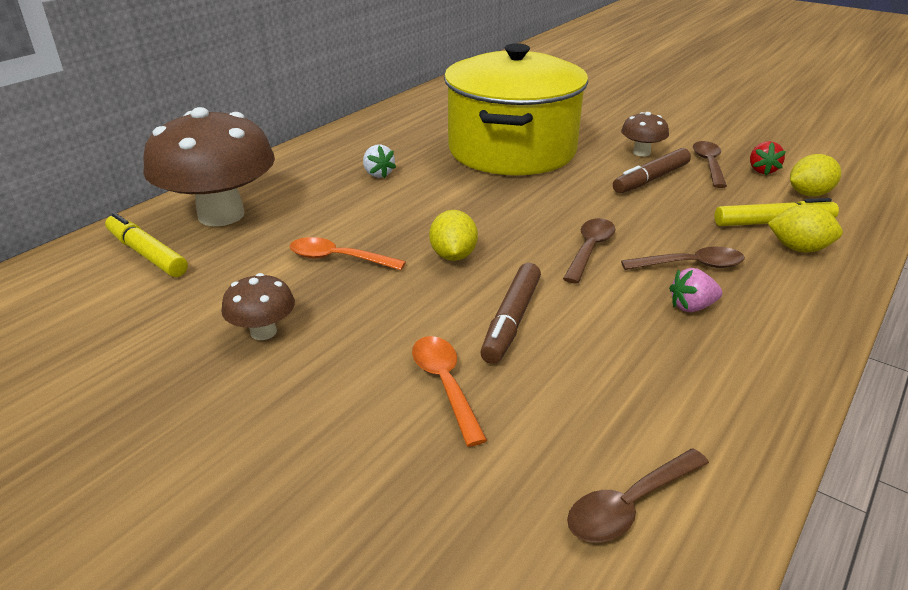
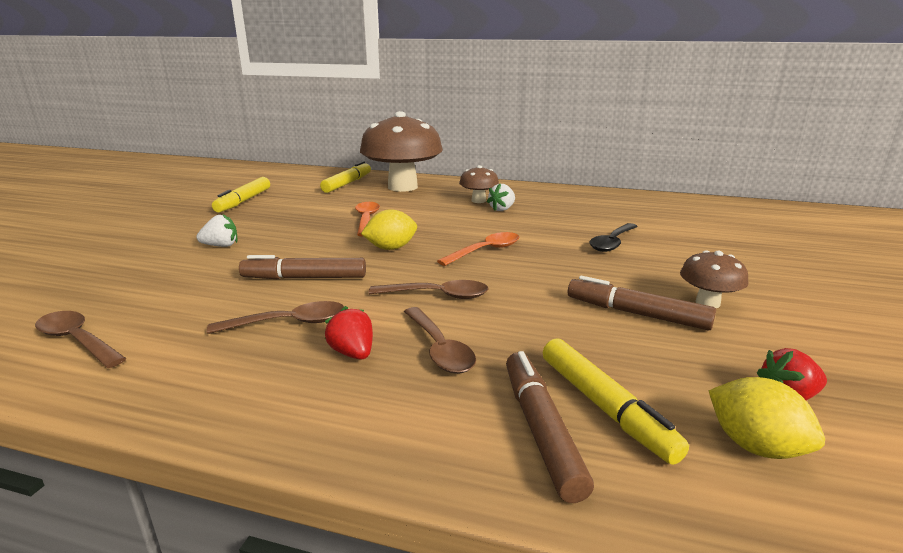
camera: 70 degrees right, 10 degrees down
(129, 362) = (243, 201): none -> yellow marker
(263, 332) = (275, 218): brown mushroom -> brown mushroom (478, 201)
(352, 386) = (221, 246): none -> white strawberry
(445, 385) = (222, 268): orange spoon -> orange spoon (485, 251)
(512, 150) = (612, 243): yellow pot -> black spoon
(691, 307) = (353, 353): pink strawberry -> red strawberry
(708, 164) = (741, 350): brown spoon -> brown spoon (288, 323)
(798, 248) = (541, 430): yellow lemon -> brown marker

